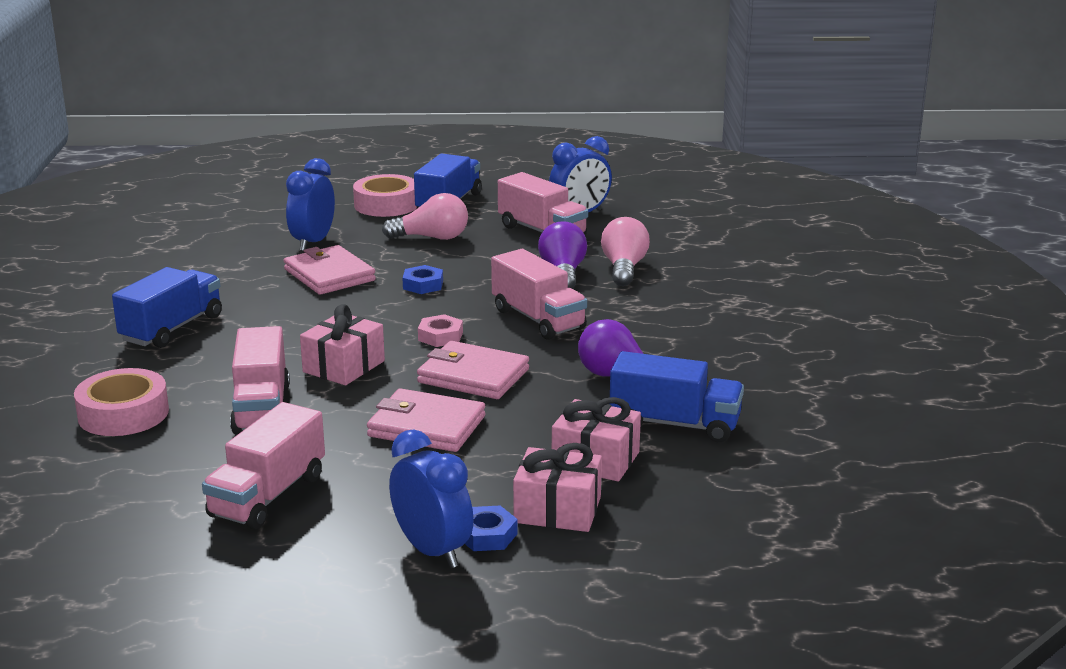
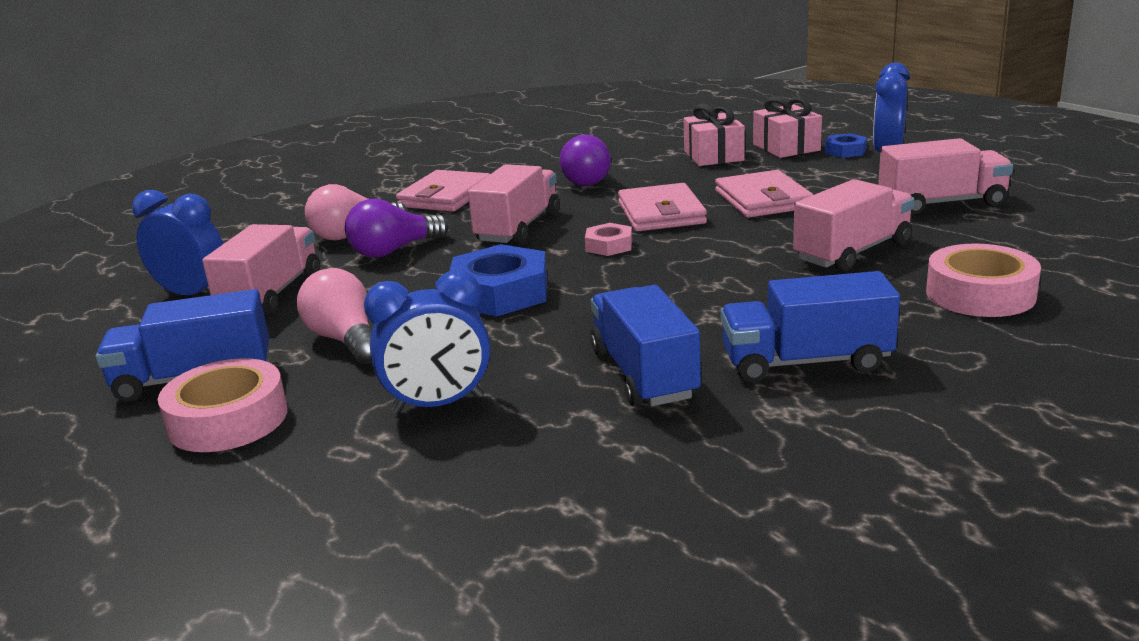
camera: 120 degrees left, 0 degrees up
(329, 275) = (535, 347): pink wallet -> pink wallet (445, 196)
(344, 366) = (728, 255): pink gift -> none
(423, 285) = (500, 293): blue nut -> blue nut, size x1.90
(675, 424) = (631, 154): blue truck -> blue truck (643, 374)

